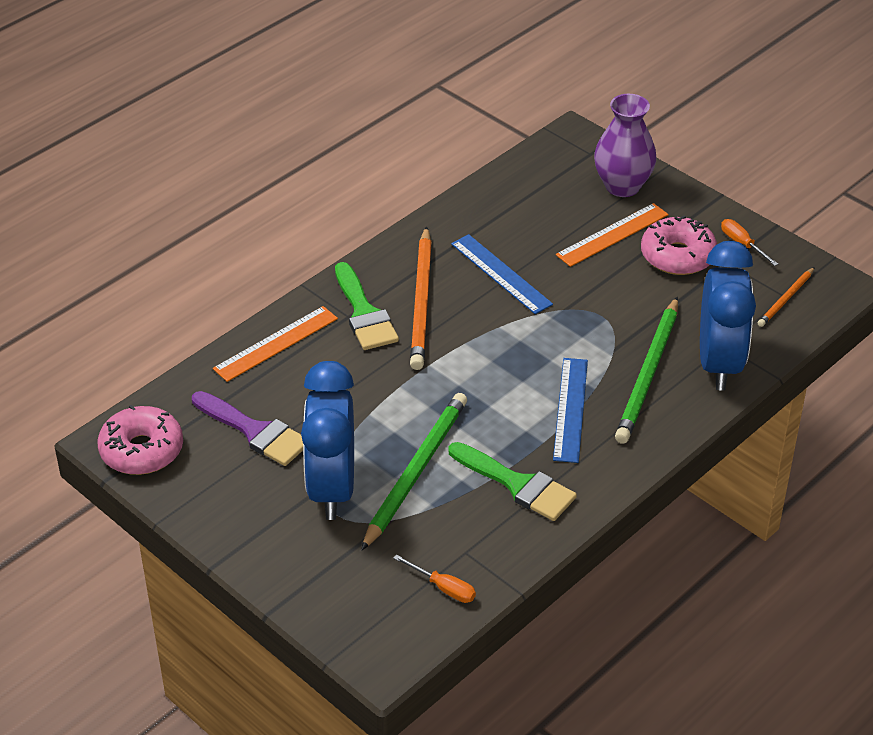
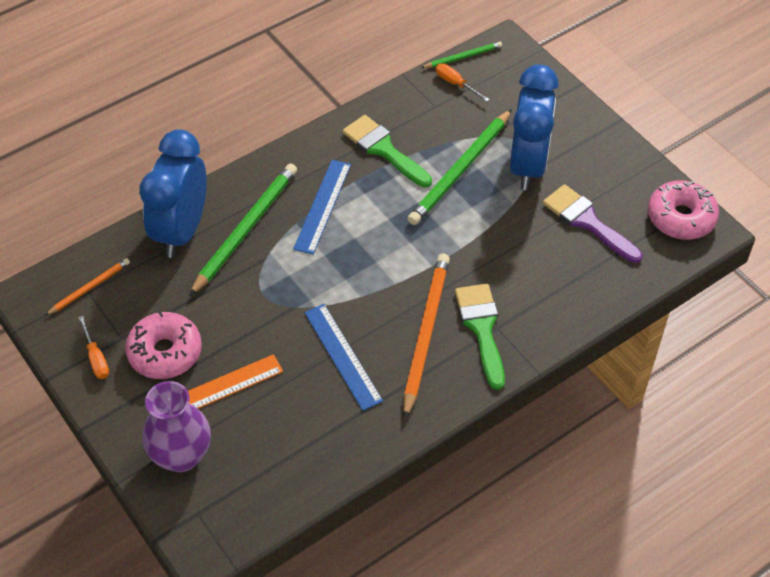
camera: 170 degrees left, 10 degrees up
(276, 343) = (566, 306): orange ruler -> none
(441, 631) = (462, 57): none -> green pencil

